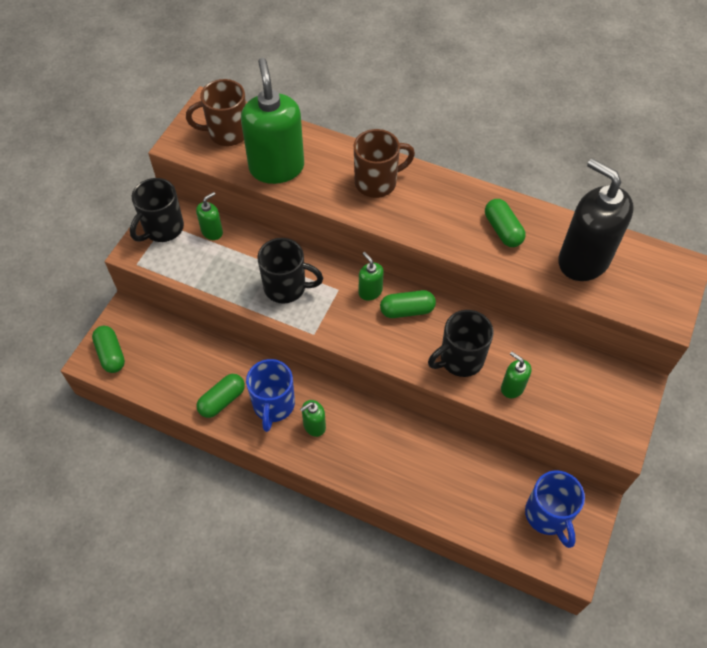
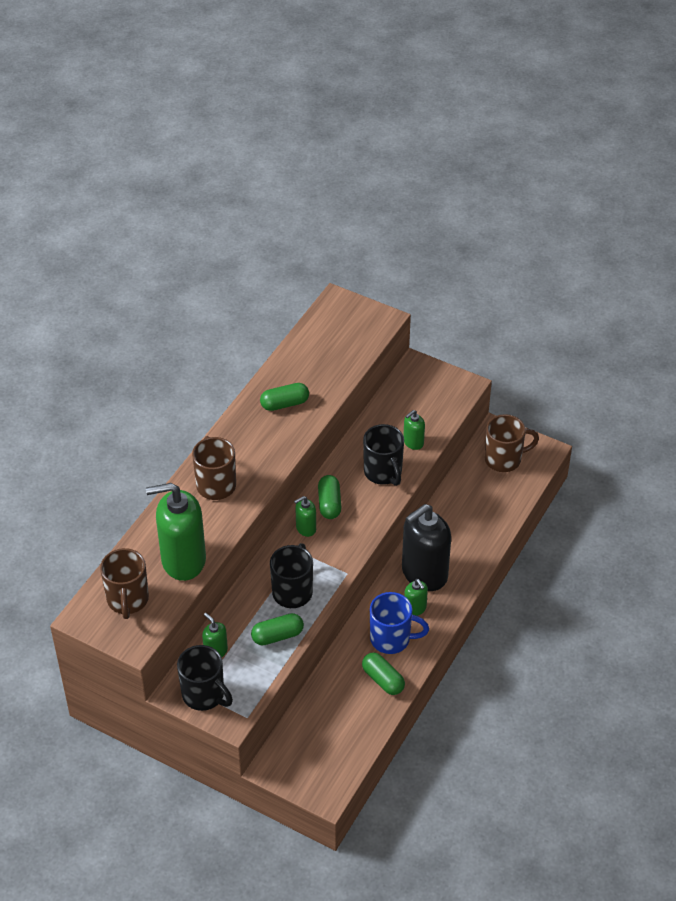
camera: 85 degrees left, 10 degrees down
(111, 354) = (321, 777): green capsule -> green capsule (277, 636)
(548, 515) = (504, 459): blue mug -> brown mug
(583, 260) = (323, 358): black soap dispenser -> black soap dispenser (424, 574)

